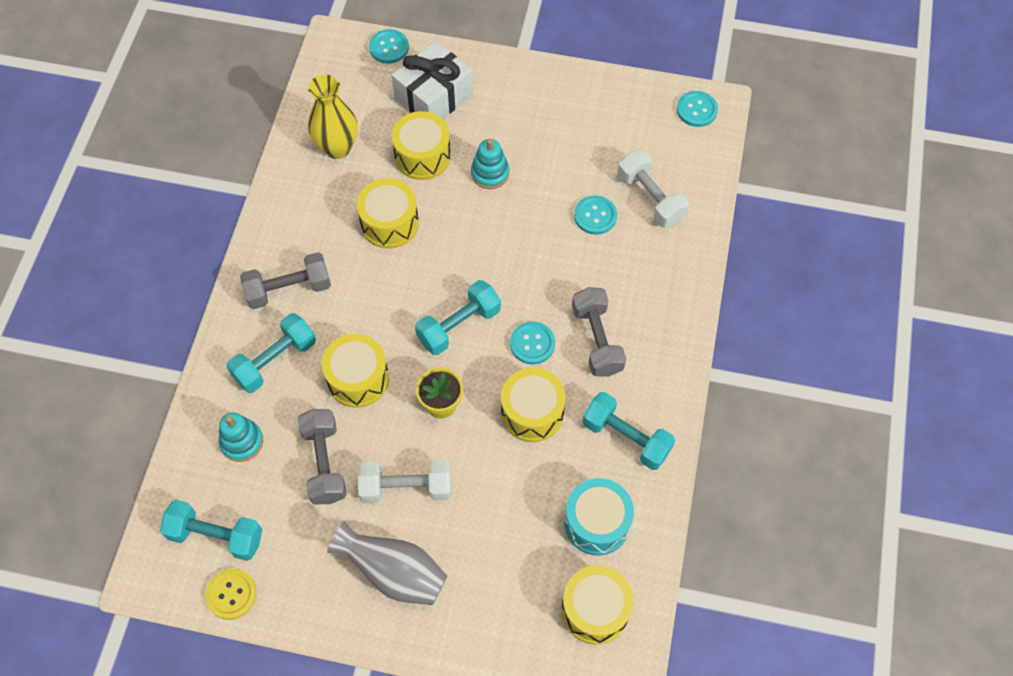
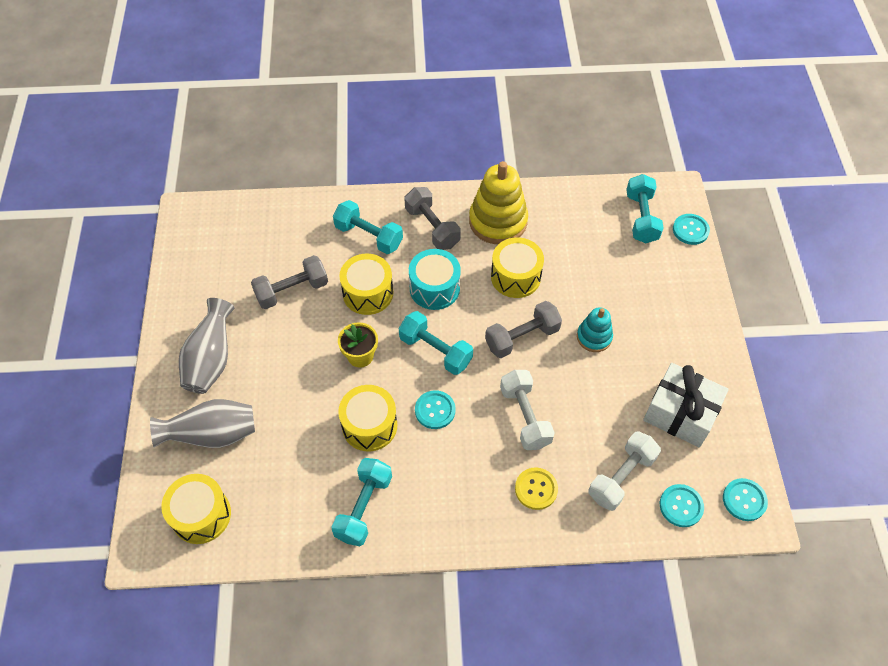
camera: 75 degrees right, 5 degrees down
(216, 536) = (222, 241): turquoise dumbbell -> turquoise dumbbell (641, 218)
(231, 594) = (180, 263): yellow button -> yellow button (536, 489)
(242, 442) = (298, 235): turquoise stacking toy -> none
(307, 220) = (498, 221): none -> yellow stacking toy
(337, 148) = (573, 222): yellow vase -> none
(406, 487) = (283, 350): white dumbbell -> white dumbbell (525, 417)
(422, 156) = (590, 283): yellow drum -> none
(434, 96) = (655, 275): white gift -> white gift (680, 413)
(497, 584) = (213, 435): none -> grey vase
(595, 216) = (582, 432): turquoise button -> turquoise button (681, 506)
(597, 340) = (454, 462): grey dumbbell -> grey dumbbell (522, 337)
(597, 523) = (278, 500): turquoise drum -> turquoise drum (434, 288)

